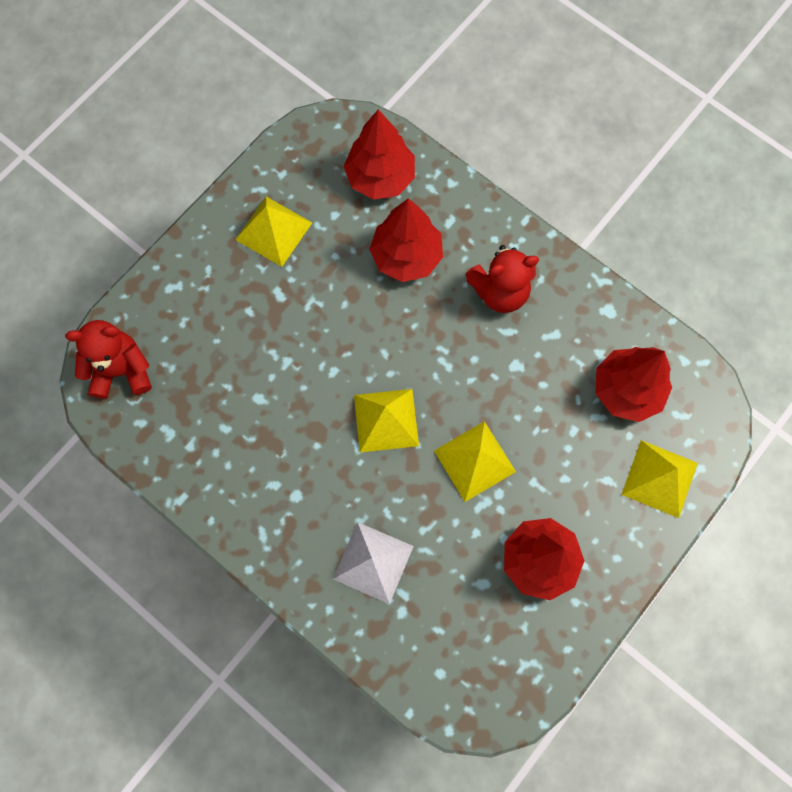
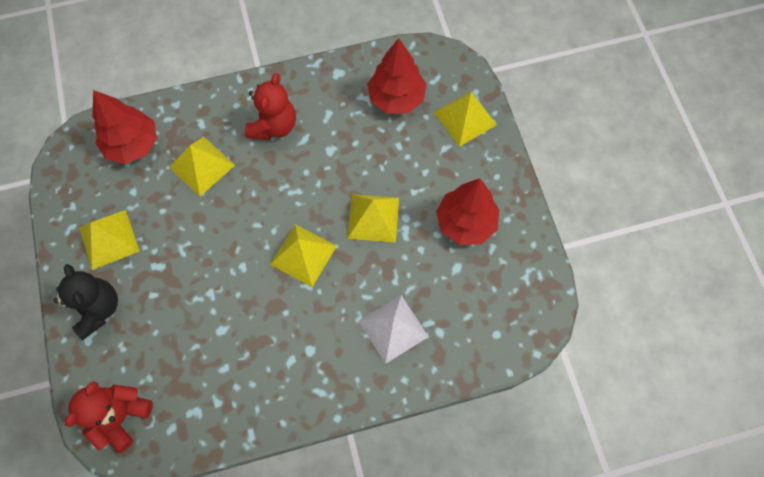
camera: 55 degrees left, 5 degrees down
(203, 273) = (97, 309): none -> black teddy bear
(406, 256) = (201, 166): red tree -> yellow pyramid

